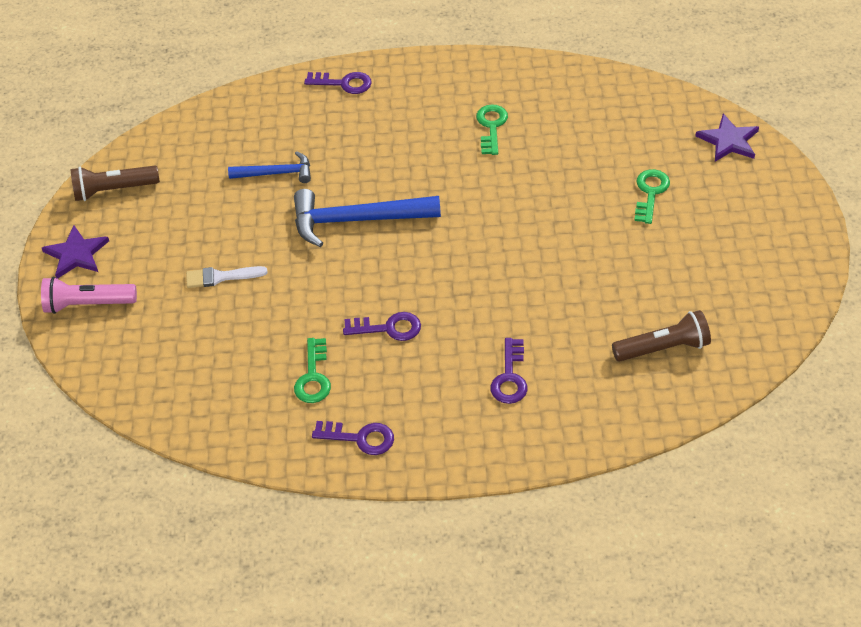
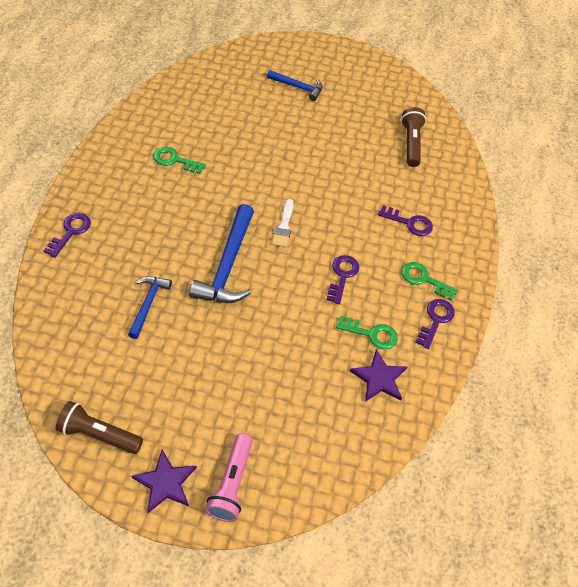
camera: 80 degrees left, 5 degrees up
(113, 190) = (99, 434): brown flashlight -> brown flashlight turned 105 degrees clockwise
(221, 277) = (245, 371): white brush -> white brush (284, 226)
(650, 193) = (282, 104): green key -> green key (424, 279)
(696, 199) = (298, 87): none -> blue hammer
(728, 141) = (256, 55): purple star -> purple star (379, 378)

